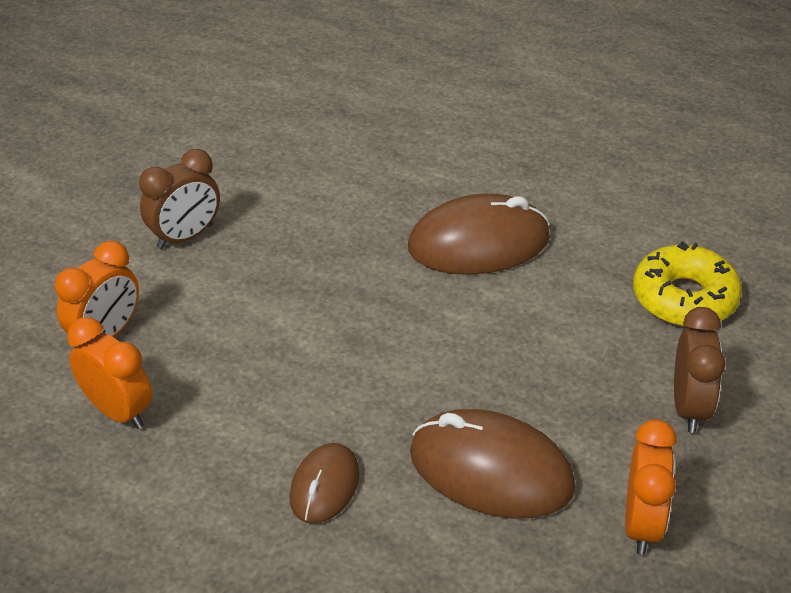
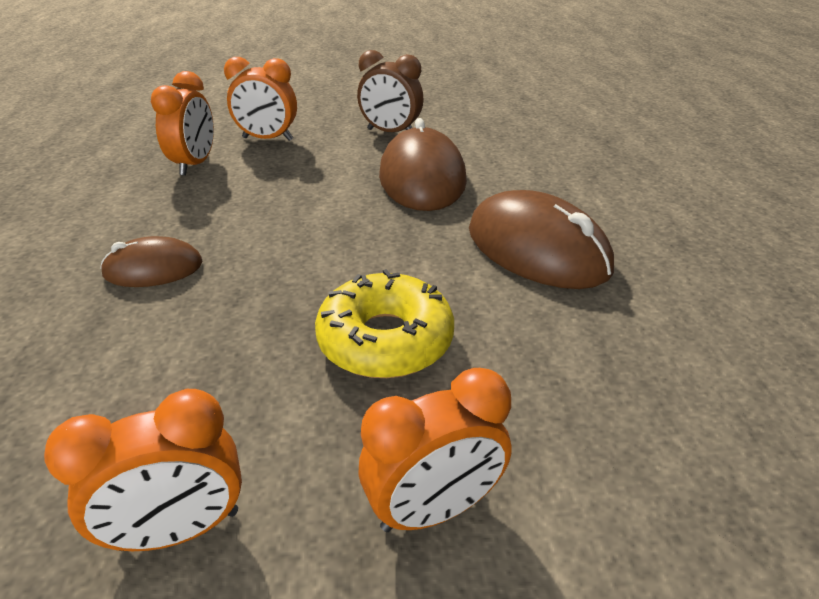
camera: 60 degrees right, 5 degrees down
(491, 470) = (219, 360): brown mouse -> brown mouse (422, 178)
(684, 298) = (635, 431): yellow donut -> yellow donut (385, 340)
(689, 407) = (433, 509): brown clock -> orange clock

